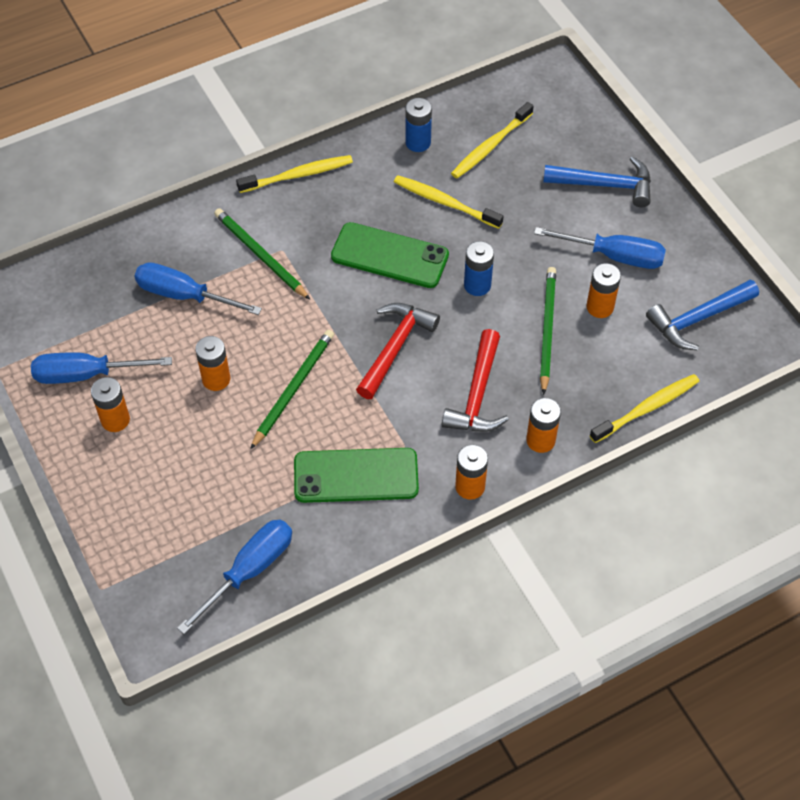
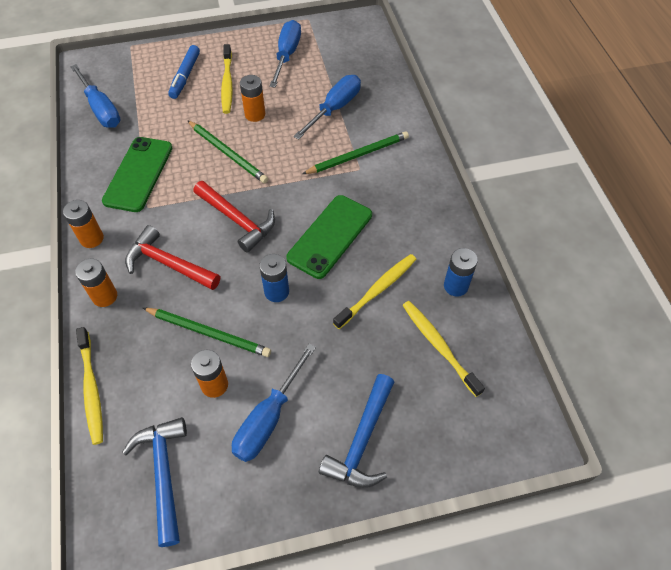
camera: 105 degrees right, 0 degrees up
(115, 420) = (245, 64): orange battery -> none
(157, 487) = (185, 76): none -> blue marker
(298, 175) = (435, 192): yellow toothbrush -> yellow toothbrush (227, 84)

